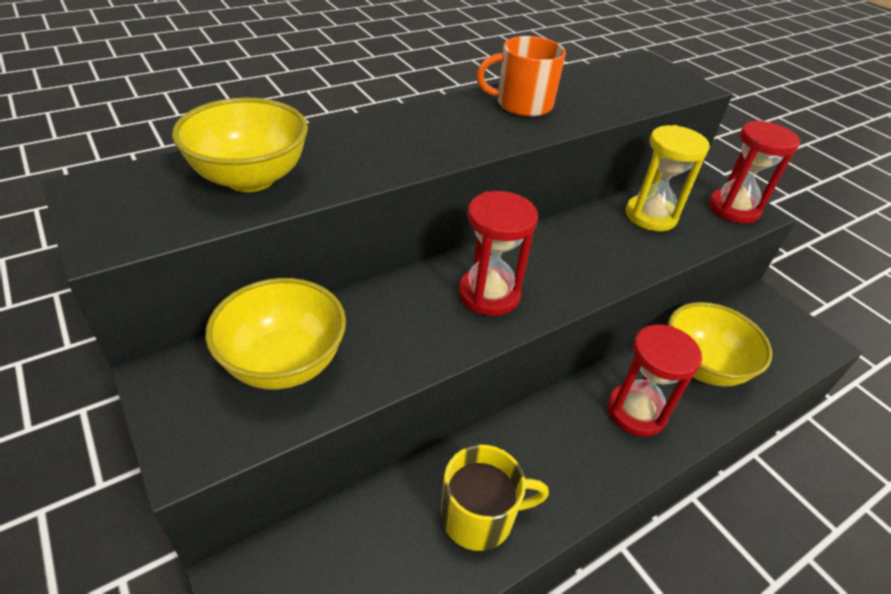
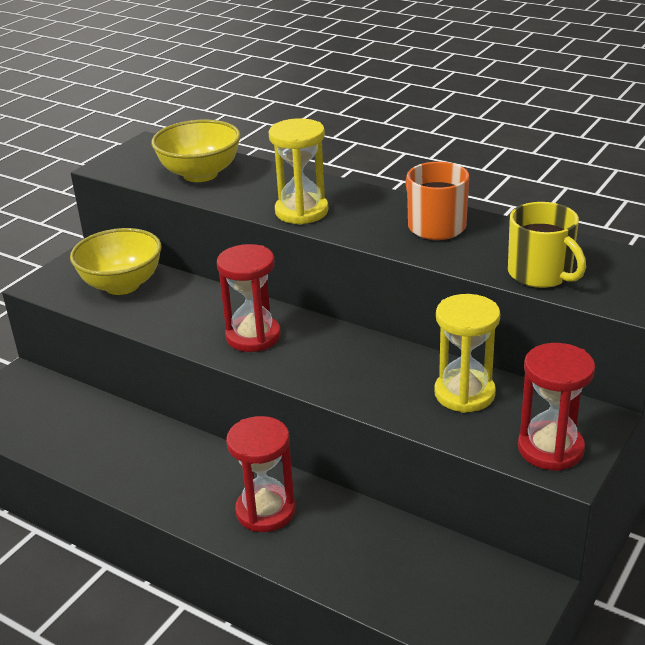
camera: 70 degrees right, 10 degrees down
(425, 150) = (301, 211): none -> yellow hourglass
(479, 516) = (108, 452): yellow mug -> yellow mug (541, 274)
(702, 366) = (363, 547): yellow bowl -> none

